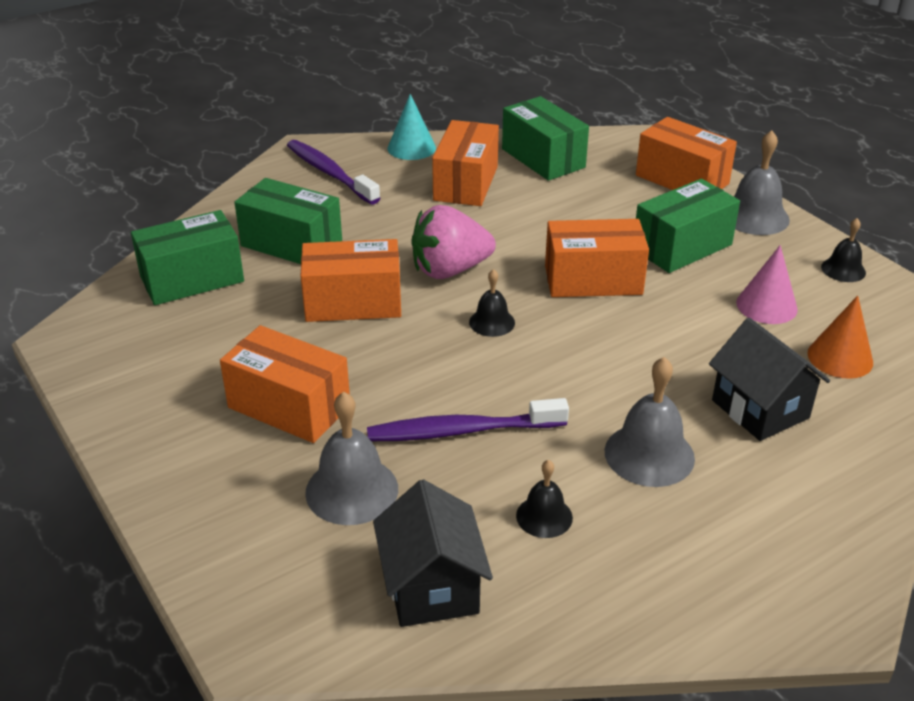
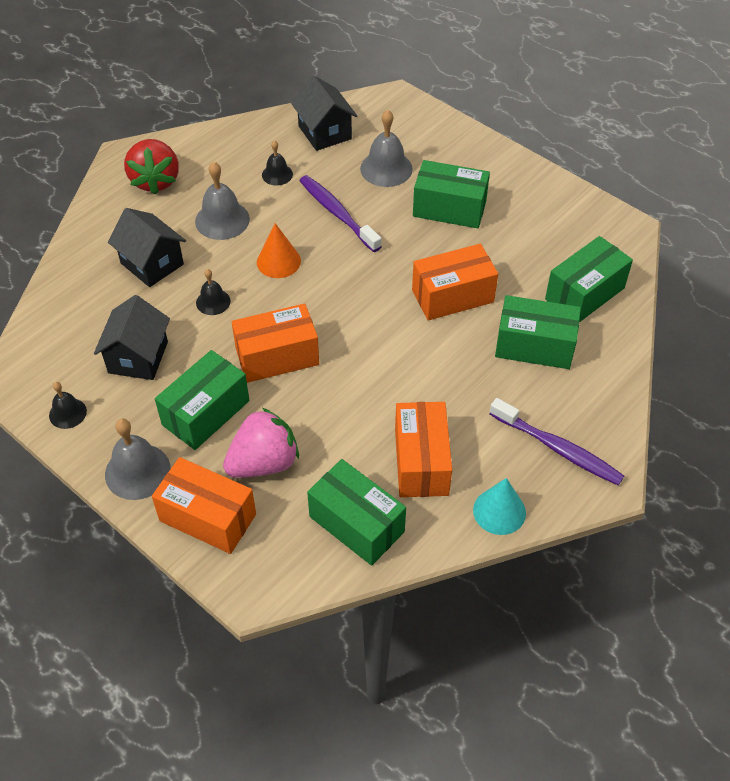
camera: 165 degrees right, 15 degrees up
(289, 406) = (449, 209): orange box -> green box
(450, 270) = (394, 344): pink strawberry -> pink strawberry (264, 463)
(462, 431) = (337, 213): purple toothbrush -> purple toothbrush turned 105 degrees counterclockwise
(492, 322) = (345, 299): black bell -> black bell (213, 302)
(766, 305) = (138, 357): pink cone -> black house
(768, 547) = (155, 181): none -> red strawberry
(840, 357) = (90, 317): orange cone -> orange cone (278, 261)

